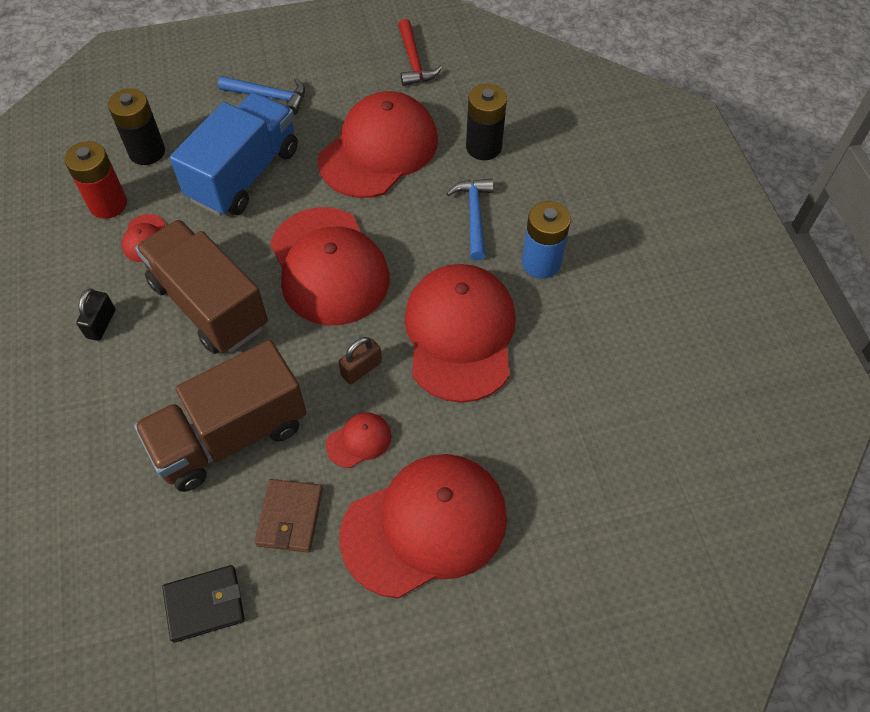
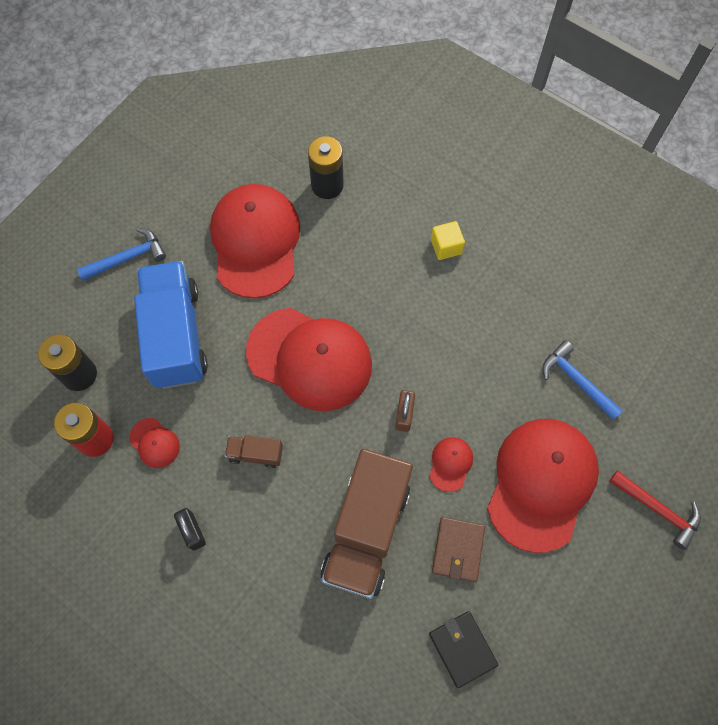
camera: 40 degrees left, 10 degrees up
(204, 604) = (462, 649): black wallet -> black wallet turned 60 degrees counterclockwise
(209, 305) = (255, 454): brown truck -> brown truck, size x0.43
(290, 517) = (458, 549): brown wallet -> brown wallet turned 45 degrees clockwise
(414, 61) = (209, 149): red hammer -> red hammer (658, 510)
(460, 334) = (443, 339): red cap -> none
(474, 216) = (371, 244): blue hammer -> blue hammer (576, 380)
(541, 263) = (446, 247): blue battery -> yellow cube

